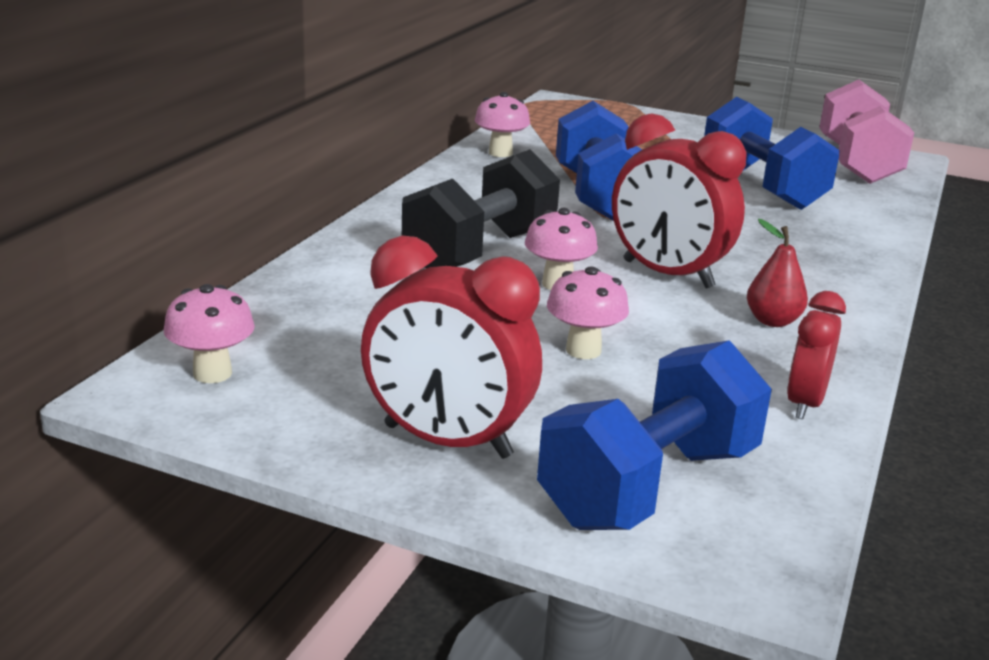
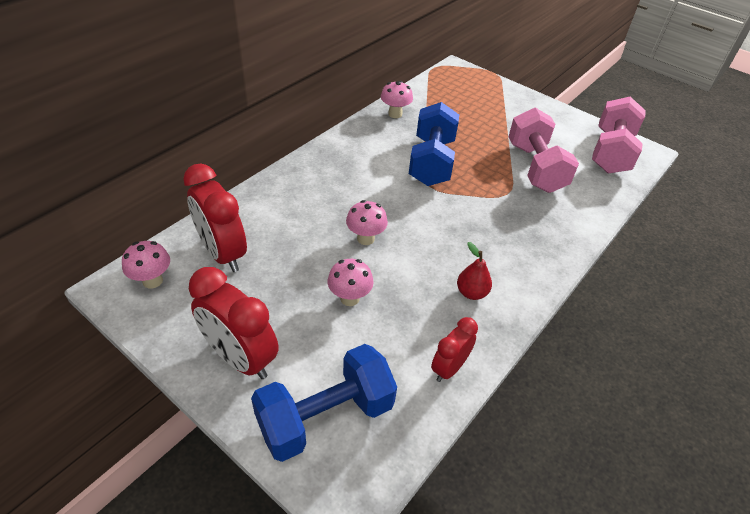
camera: 15 degrees right, 20 degrees up
(480, 251) = (338, 202): black dumbbell -> none
(667, 274) = (433, 240): red clock -> red clock (223, 253)
(761, 187) = (535, 168): blue dumbbell -> pink dumbbell

